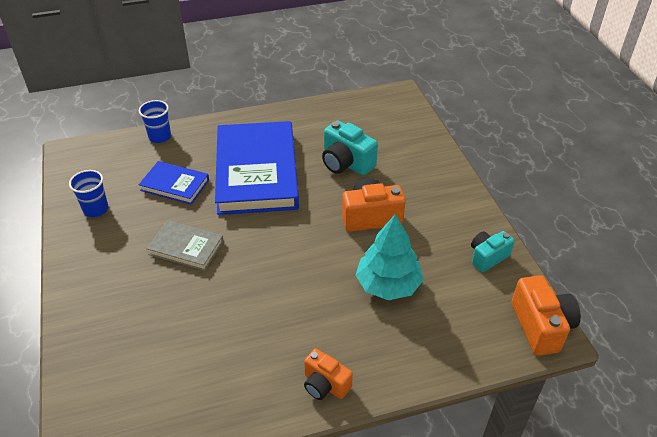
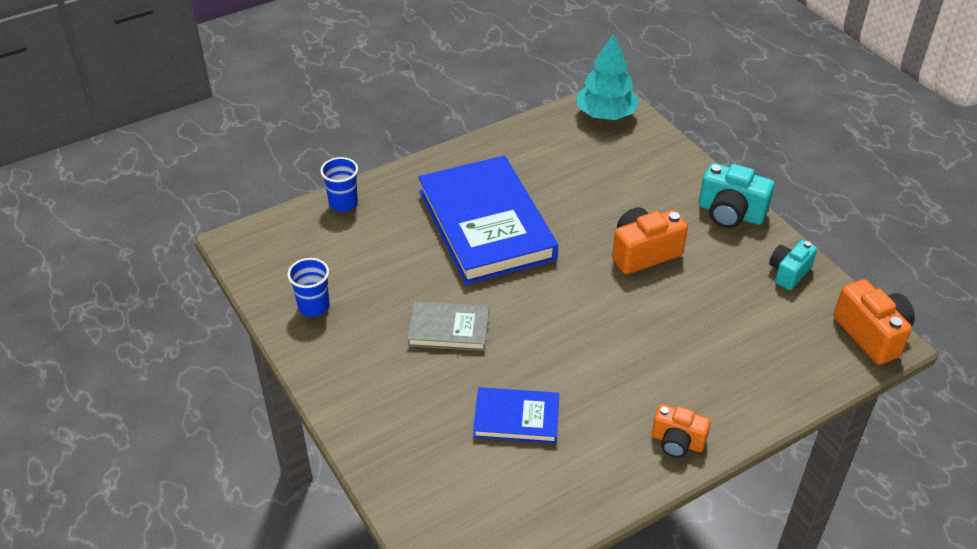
camera: 15 degrees left, 0 degrees up
(175, 185) = (395, 259): blue book -> blue book (516, 418)
(346, 163) = (586, 195): turquoise camera -> turquoise camera (730, 213)
(388, 284) = (696, 324): turquoise tree -> turquoise tree (605, 114)

